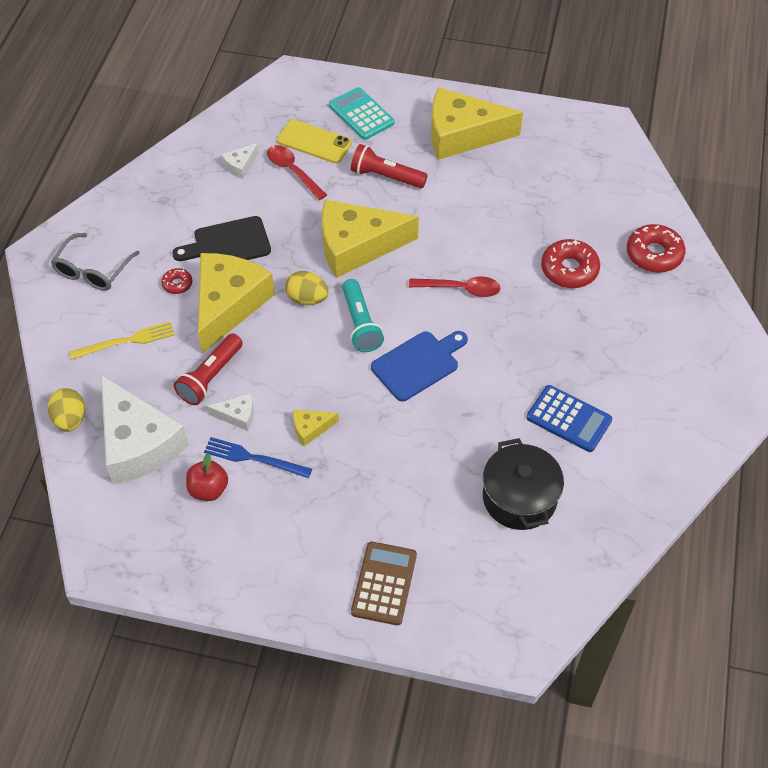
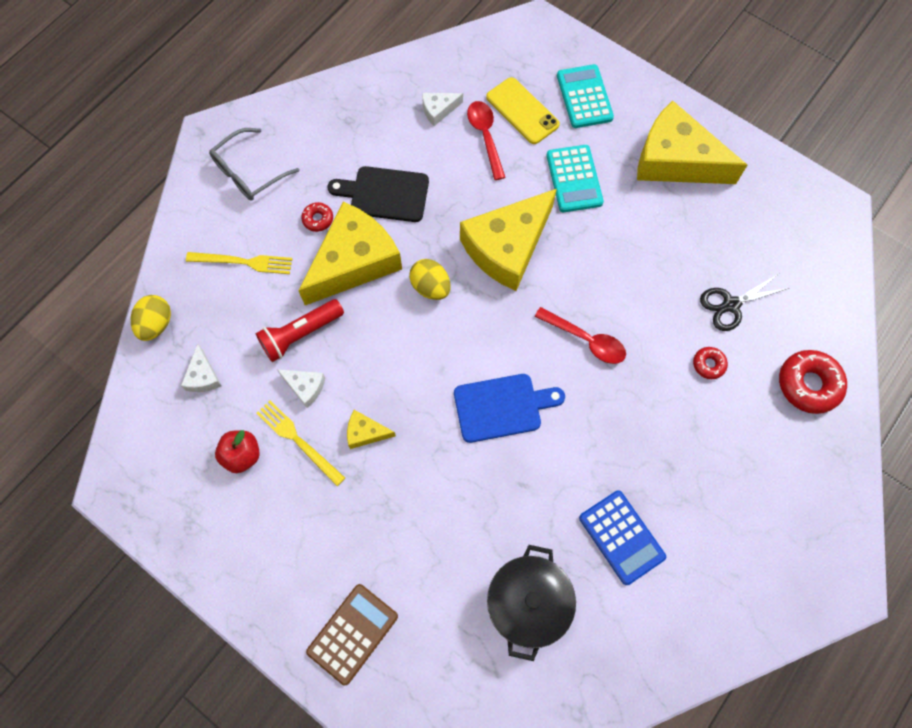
camera: 25 degrees right, 15 degrees up
(138, 443) = (203, 376): white cheese -> white cheese, size x0.42
(253, 458) = (298, 440): blue fork -> yellow fork
(357, 246) = (507, 247): yellow cheese -> yellow cheese turned 60 degrees counterclockwise
(360, 324) = (468, 337): turquoise flashlight -> none
(386, 176) = (574, 179): red flashlight -> turquoise calculator
(563, 221) = (731, 305): none -> black scissors
(569, 269) = (708, 364): red donut -> red donut, size x0.52

